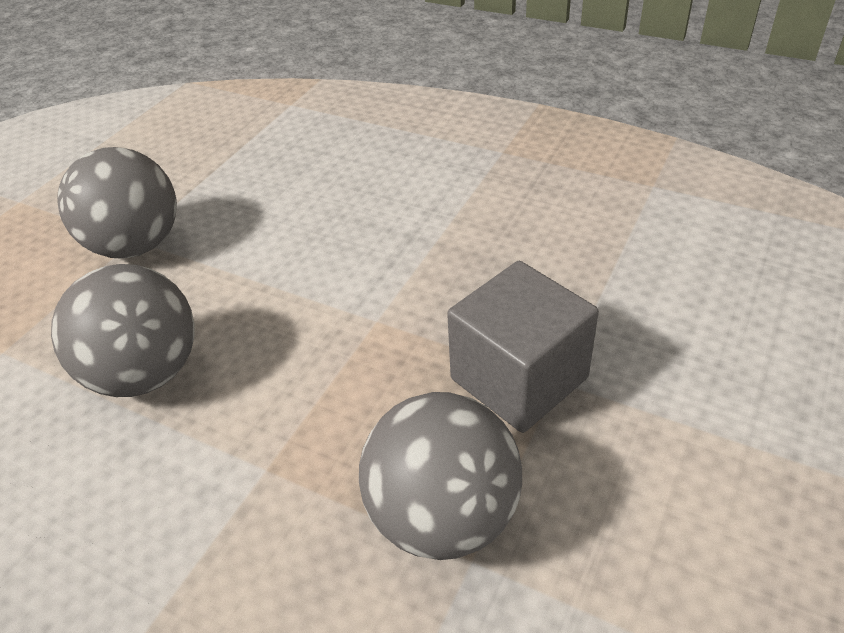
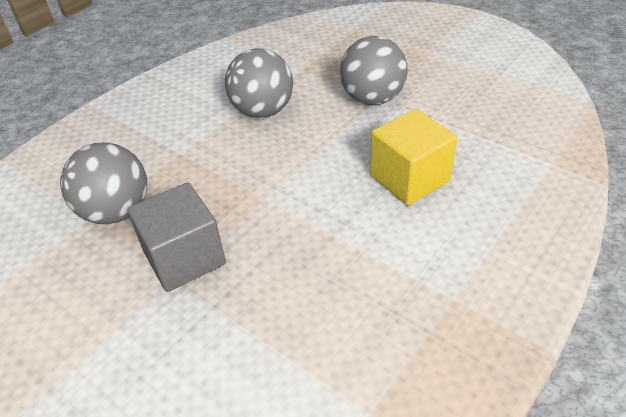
camera: 100 degrees right, 0 degrees up
(323, 193) = (409, 178): none -> yellow cube

